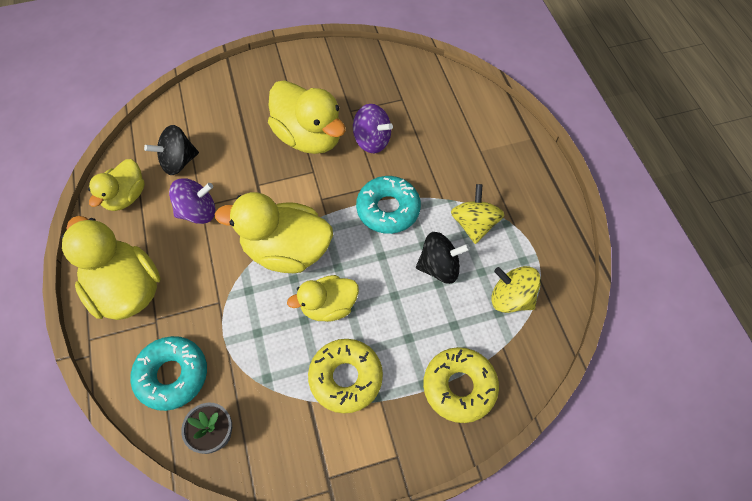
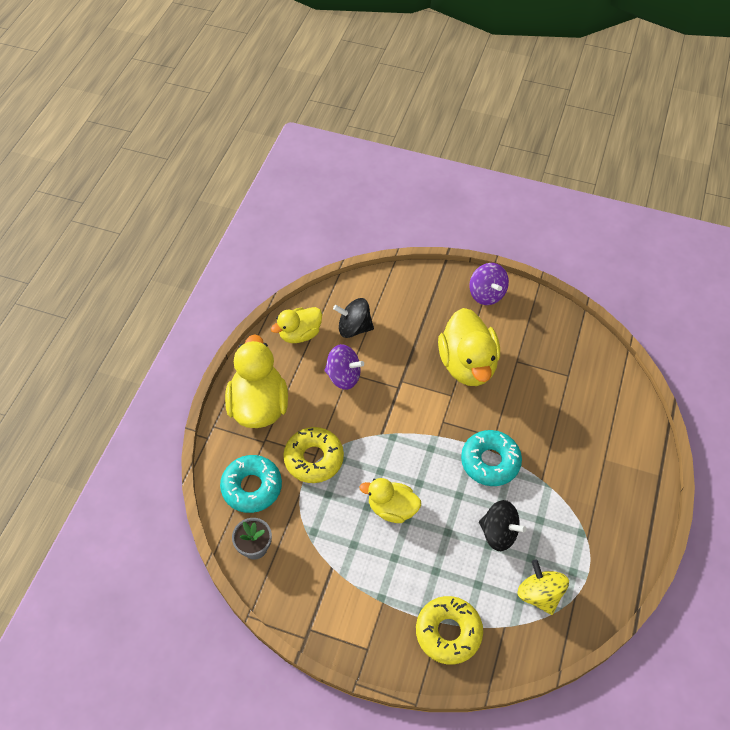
camera: 35 degrees right, 5 degrees down
(286, 250) = (389, 446): yellow duck -> none
(346, 378) = (369, 569): yellow donut -> yellow donut (314, 458)
(372, 141) = (517, 397): purple spinning top -> purple spinning top (486, 294)
(474, 224) = (553, 517): yellow spinning top -> none

